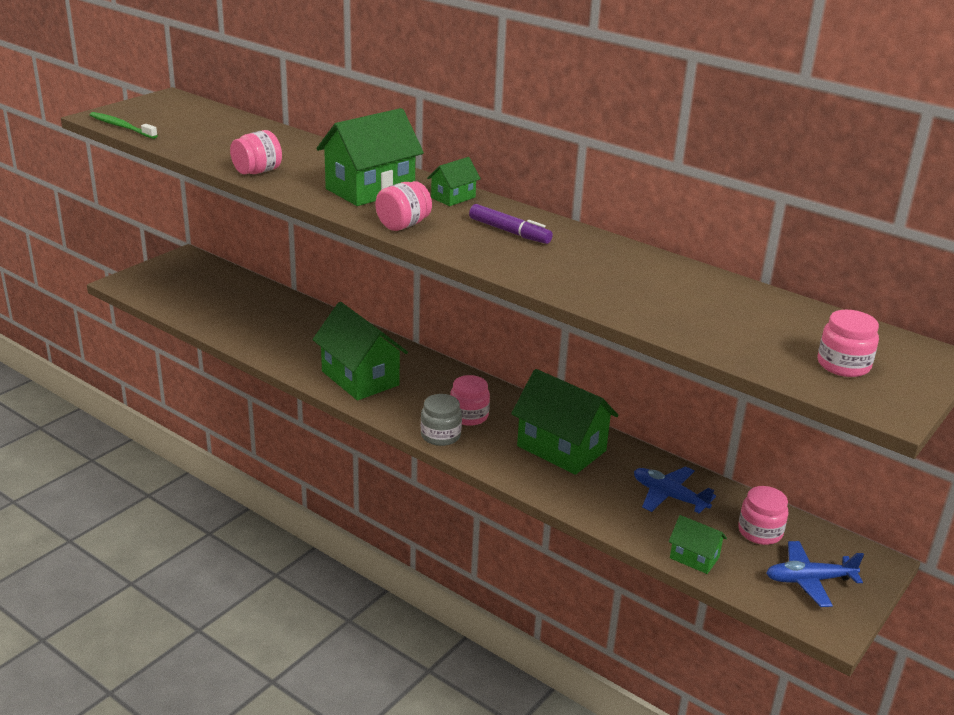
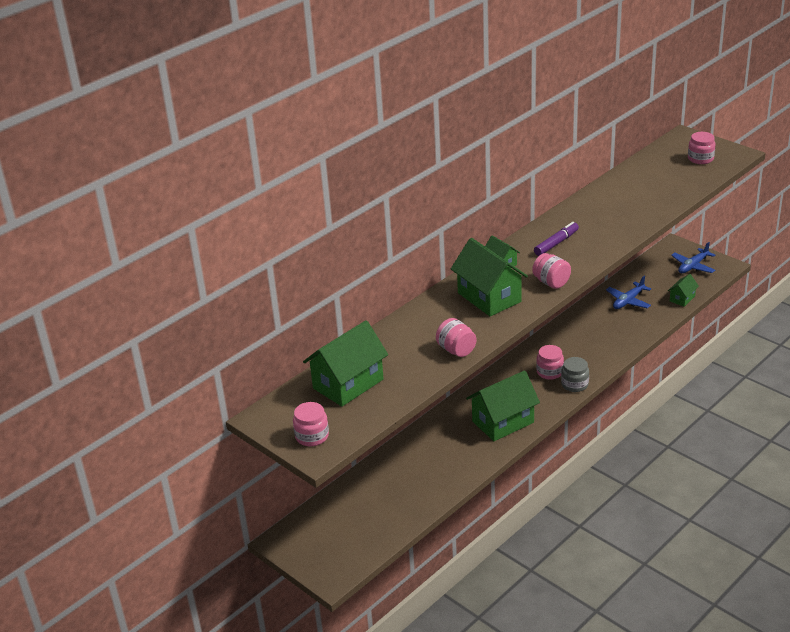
camera: 80 degrees left, 5 degrees up
(121, 127) = (347, 436): green toothbrush -> none
(561, 448) = (584, 336): green house -> green house (348, 384)
(760, 532) = (655, 275): pink jar -> pink jar (312, 436)
(809, 580) = (693, 266): blue plane -> blue plane turned 45 degrees clockwise

